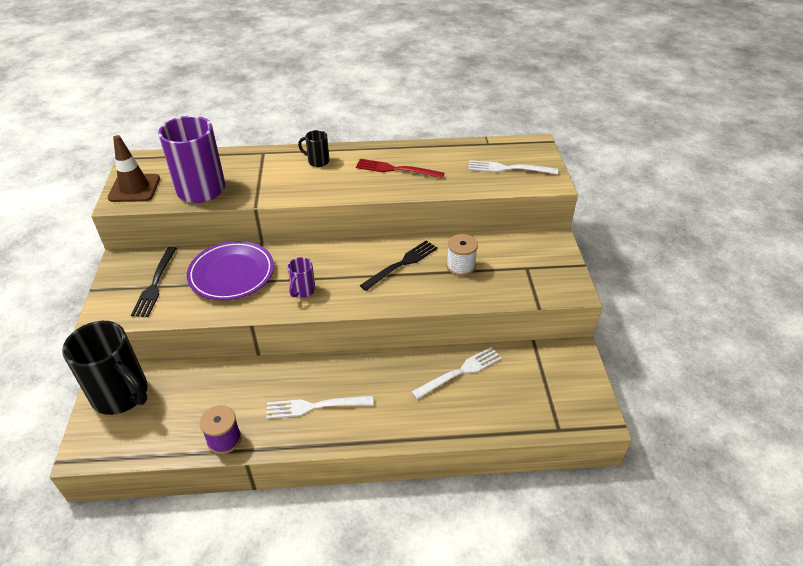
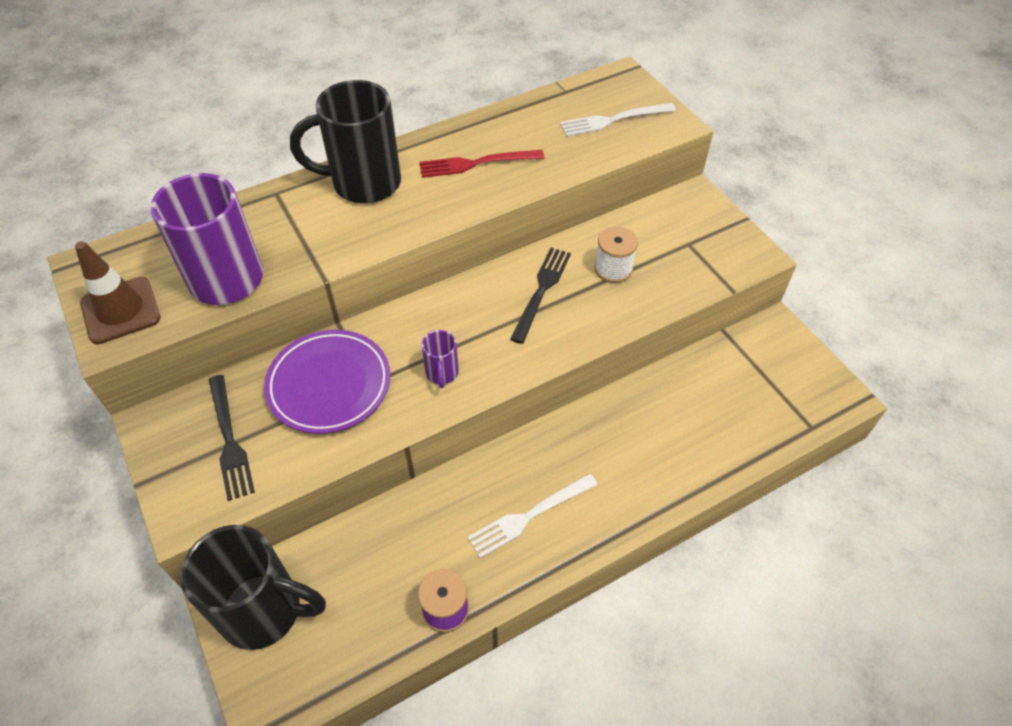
camera: 25 degrees left, 10 degrees up
(317, 161) = (363, 183): black mug -> black mug, size x2.19
(460, 371) = (668, 401): white fork -> none

